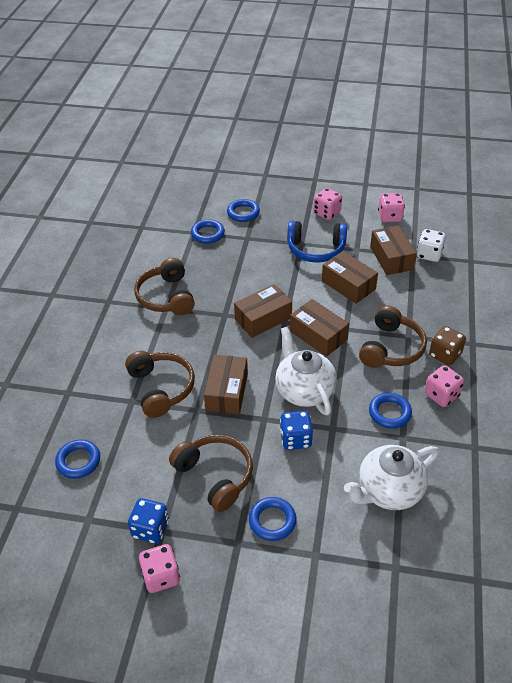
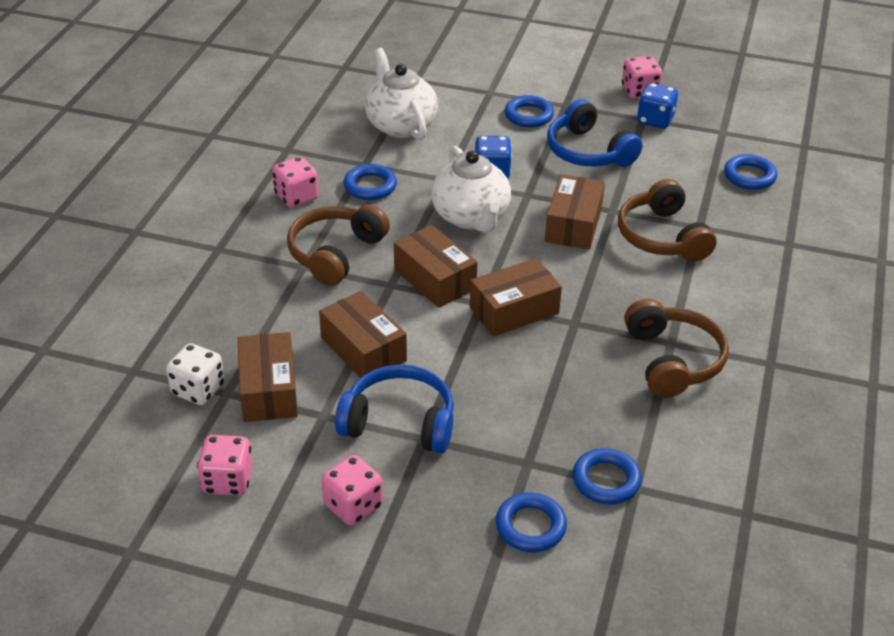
camera: 175 degrees left, 5 degrees down
(215, 475) = (588, 151): brown headphones -> blue headphones
(388, 491) = (400, 125): white teapot -> white teapot turned 90 degrees counterclockwise
(445, 355) = (265, 238): brown dice -> none

